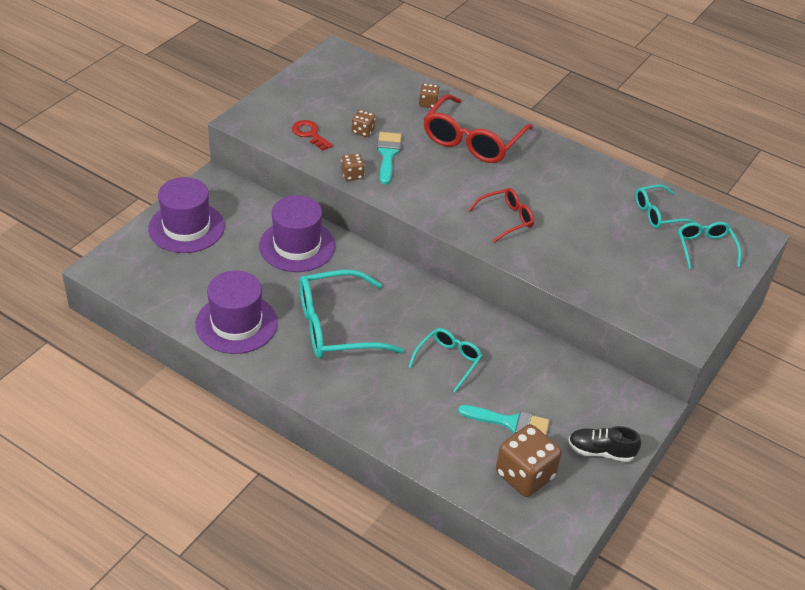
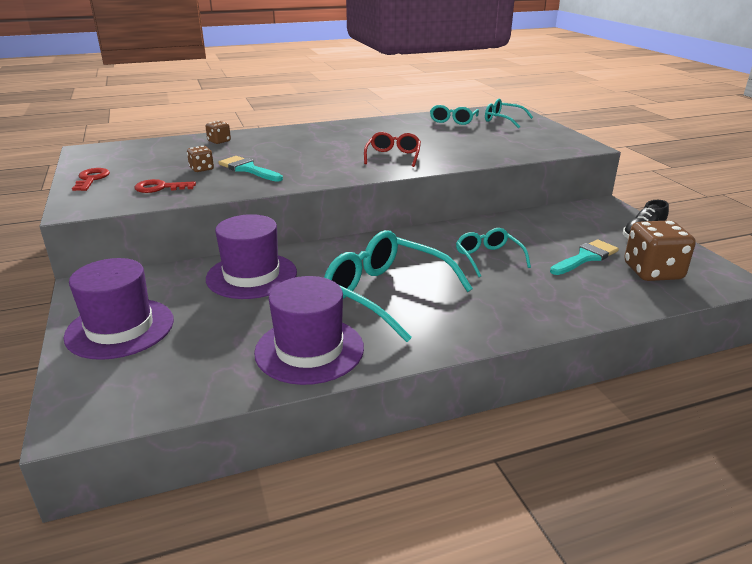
camera: 50 degrees left, 15 degrees down
(290, 93) = (91, 179): none -> red key
(336, 327) = (386, 294): turquoise glasses -> turquoise glasses turned 105 degrees clockwise
(352, 175) = (246, 188): brown dice -> none
(472, 141) = (288, 141): red glasses -> none

